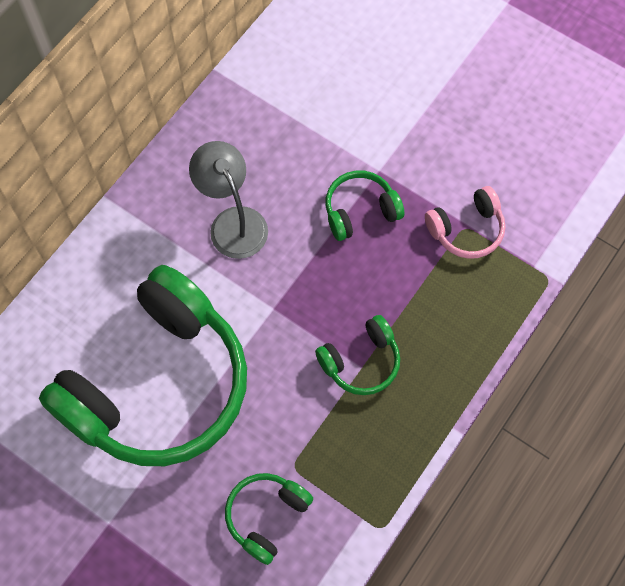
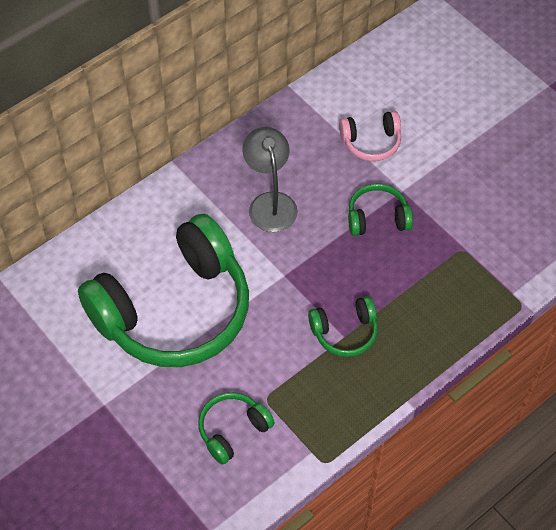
camera: 15 degrees right, 10 degrees down
(466, 230) = (463, 252): pink headphones -> pink headphones (371, 142)

